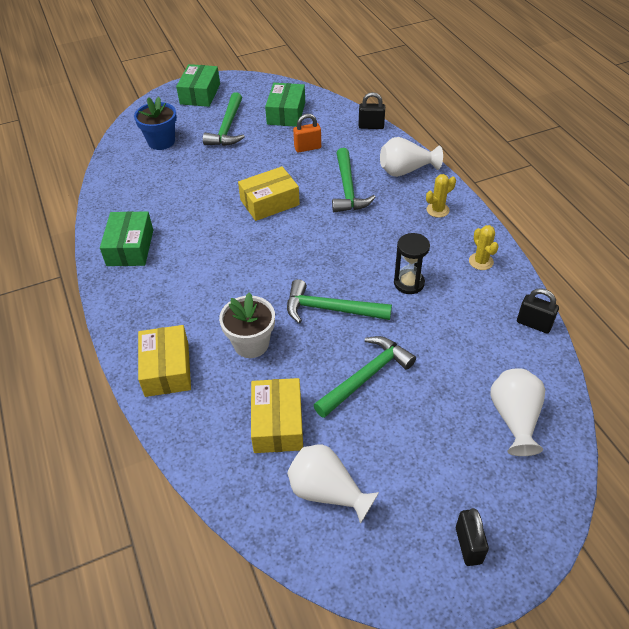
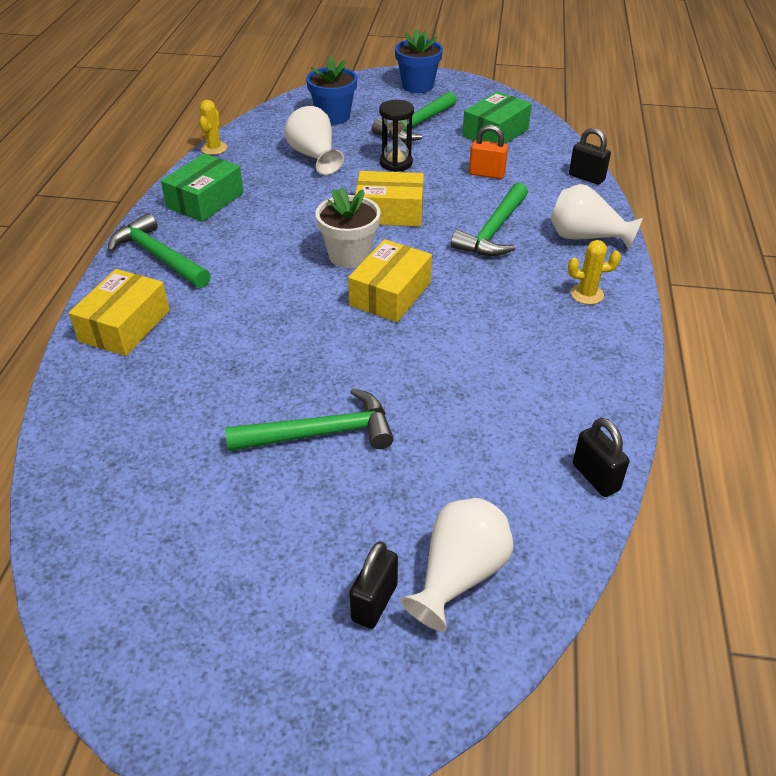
camera: 30 degrees right, 5 degrees down
(200, 94) = (417, 86): green box -> blue flower pot
(251, 344) = (230, 340): white flower pot -> white flower pot (349, 255)
(277, 423) = (177, 432): yellow box -> yellow box (390, 294)
(327, 492) = (156, 532): white vase -> white vase (314, 157)
(330, 309) = (350, 345): green hammer -> green hammer (158, 256)
(409, 283) = (471, 357): black hourglass -> black hourglass (396, 163)
(468, 545) = (253, 689): black padlock -> black padlock (374, 602)
(481, 261) = (590, 373): yellow cactus -> yellow cactus (214, 148)

